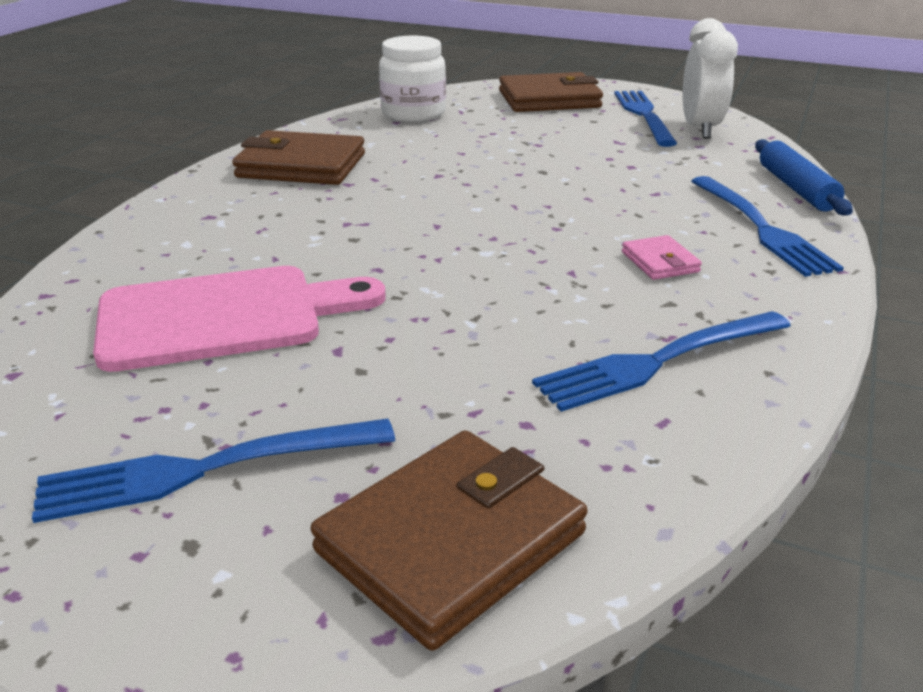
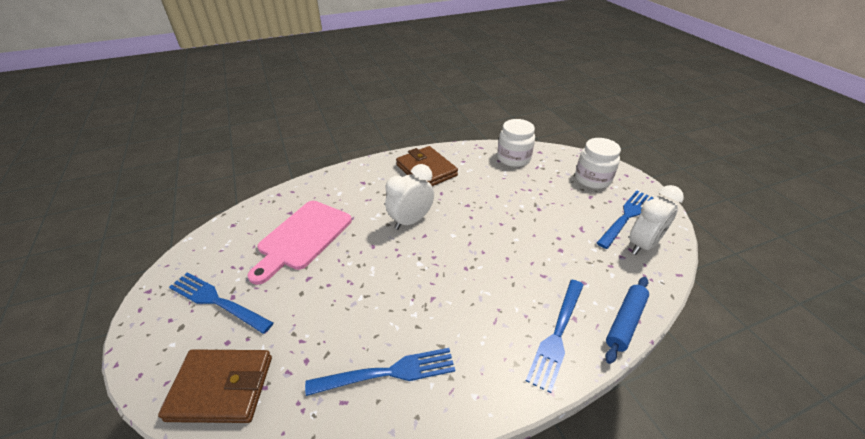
camera: 45 degrees right, 10 degrees up
(223, 316) = (302, 237): pink cutting board -> pink cutting board turned 90 degrees clockwise
(385, 220) = (411, 221): none -> white clock
(549, 99) = (592, 179): brown wallet -> white jar
(659, 361) = (388, 372): blue fork -> blue fork turned 150 degrees clockwise
(660, 262) = (475, 320): pink wallet -> none

